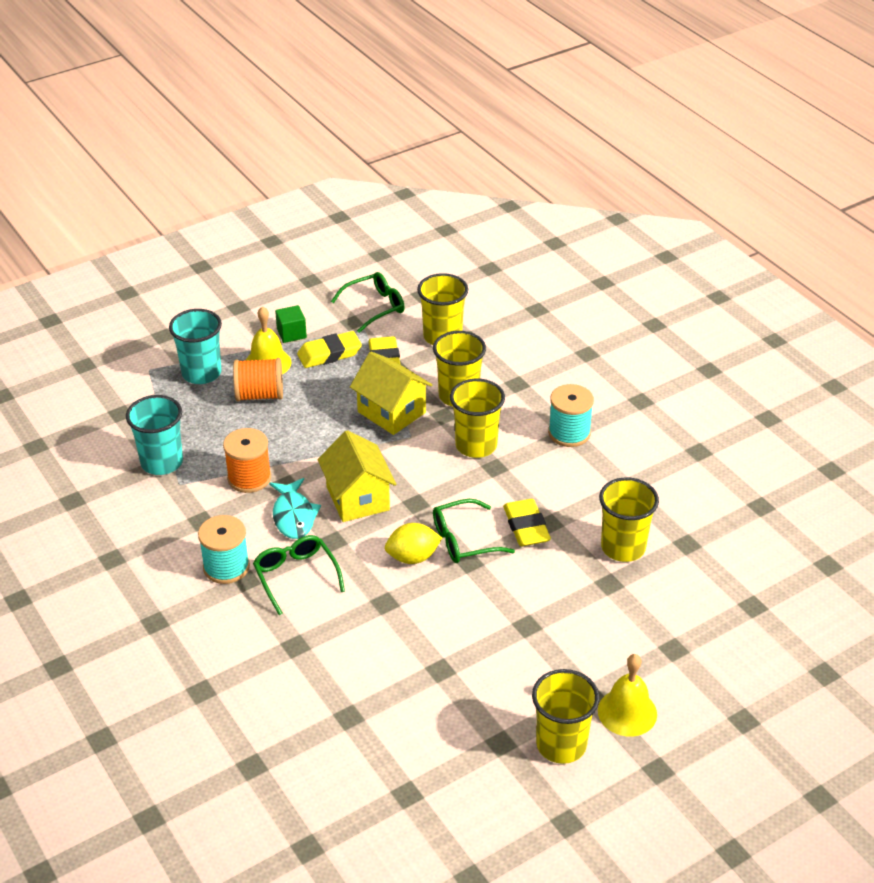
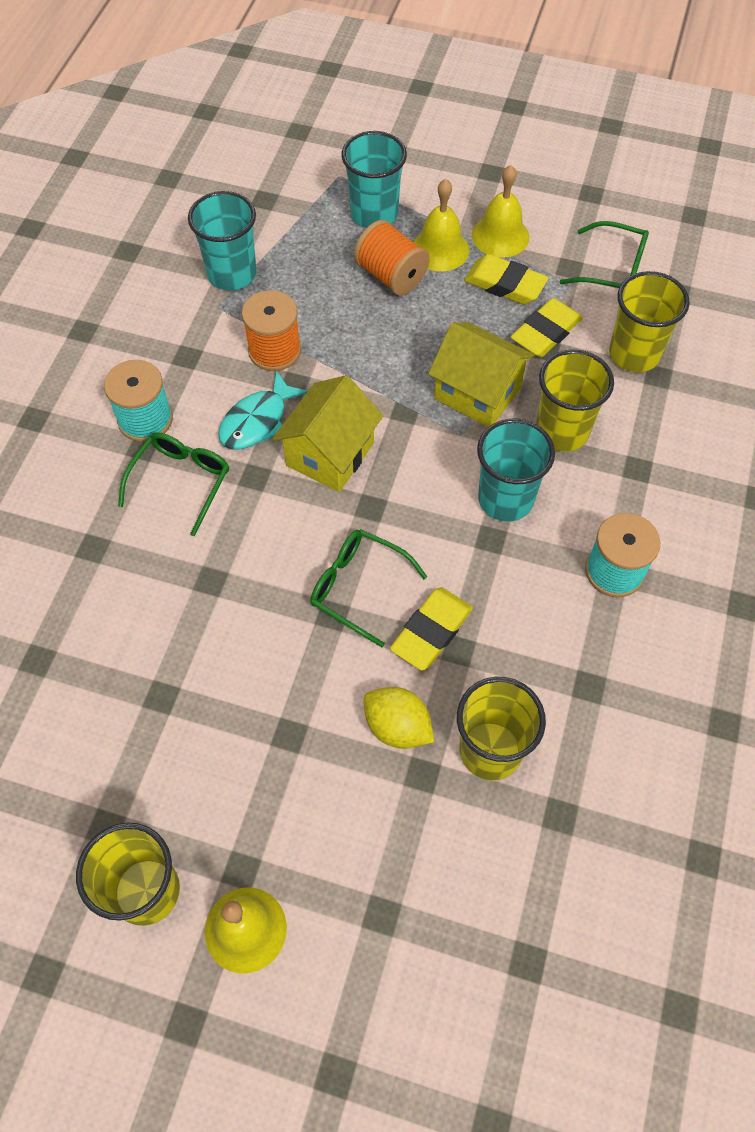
camera: 50 degrees right, 20 degrees up
(291, 333) = (500, 236): green cube -> yellow bell
(391, 412) = (477, 393): yellow house -> yellow house turned 60 degrees counterclockwise
(413, 557) = (293, 560): yellow lemon -> yellow lemon (397, 727)
(476, 445) = (505, 499): yellow cup -> turquoise cup

